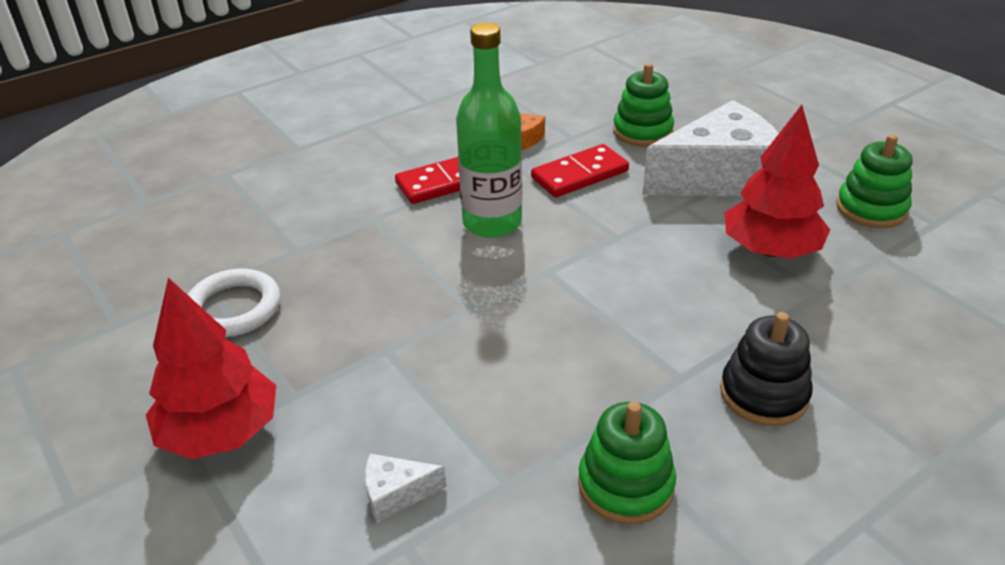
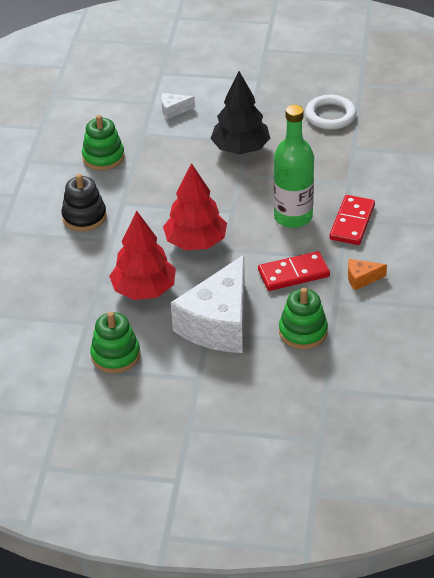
camera: 135 degrees right, 5 degrees up
(221, 432) = (257, 87): red tree -> red tree (196, 242)
(396, 494) = (173, 110): white cheese -> white cheese turned 135 degrees counterclockwise
(412, 344) = (240, 148): none -> black tree
(579, 174) = (293, 274): red domino -> red domino turned 60 degrees clockwise

